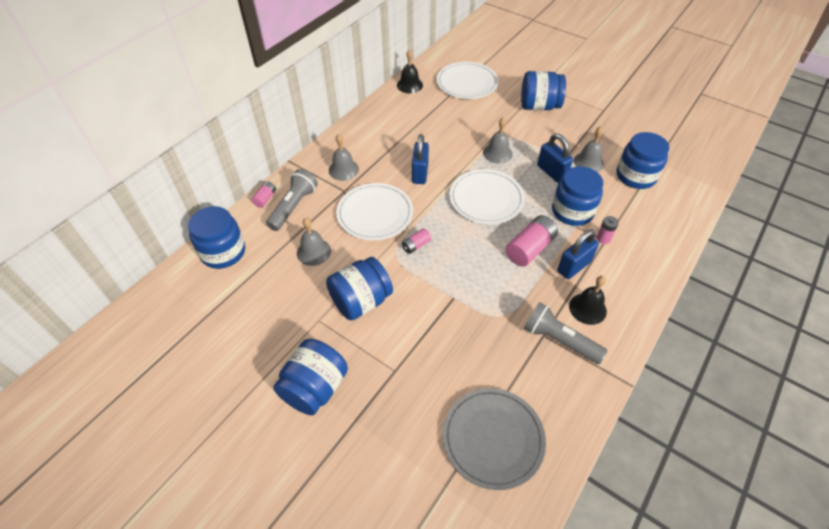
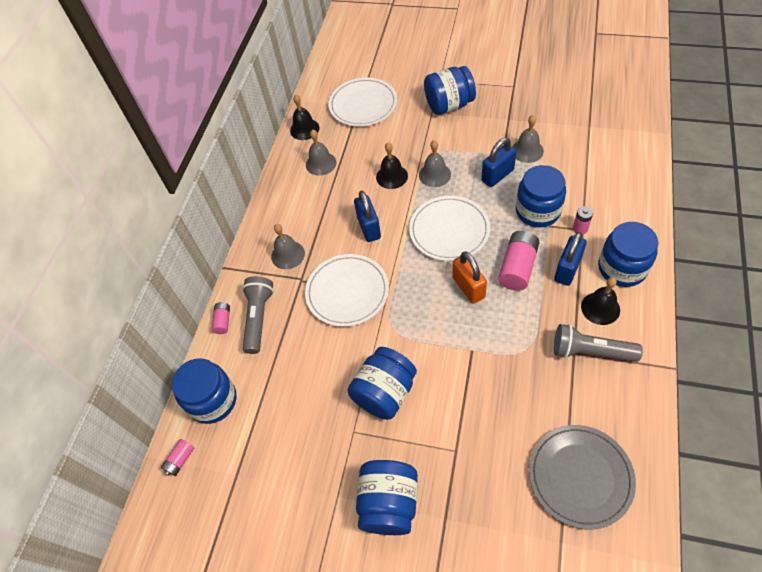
camera: 15 degrees left, 5 degrees up
(314, 252) = (307, 360): grey bell -> grey bell (321, 163)
(416, 245) = (407, 310): pink battery -> pink battery (180, 460)
(460, 142) = (391, 176): none -> black bell
(478, 248) = (468, 287): none -> orange padlock
(551, 172) = (497, 175): blue padlock -> blue padlock turned 75 degrees counterclockwise
(635, 176) = (578, 149): blue jar -> blue jar (622, 268)

